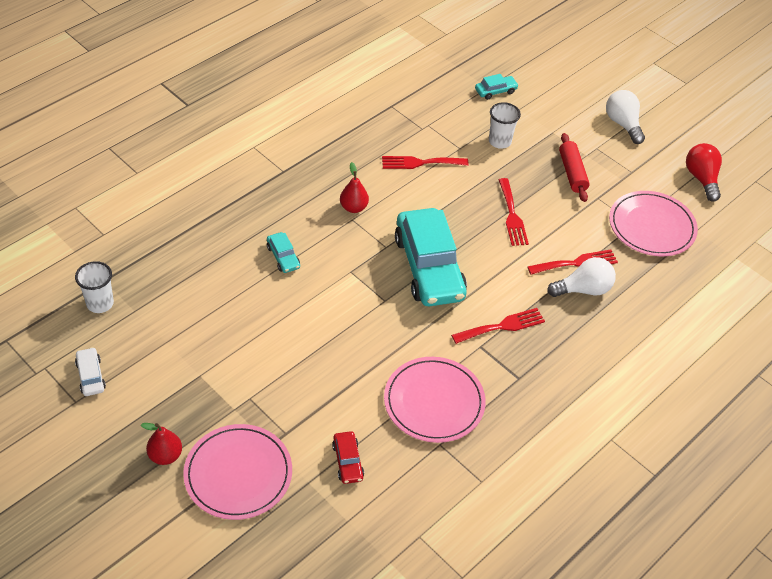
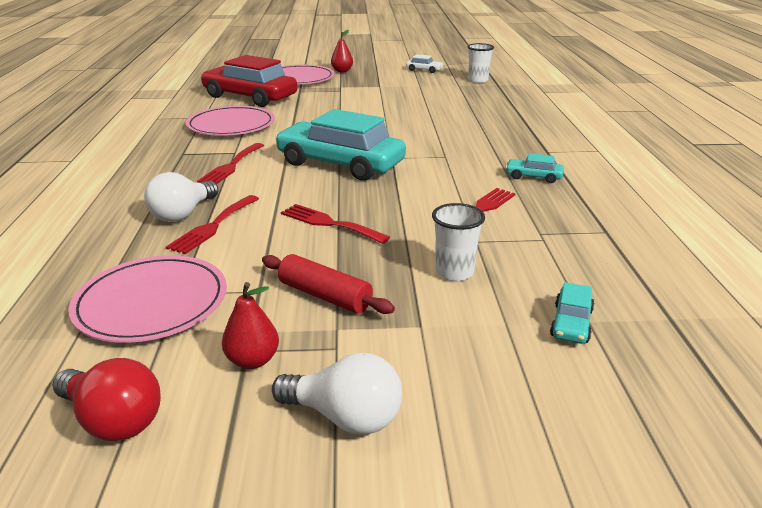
camera: 135 degrees right, 20 degrees down
(283, 257) = (441, 125): turquoise car -> turquoise car (533, 177)
(348, 461) = (250, 97): red car -> red car, size x2.39
(353, 208) = (458, 161): red pear -> red pear (253, 360)

